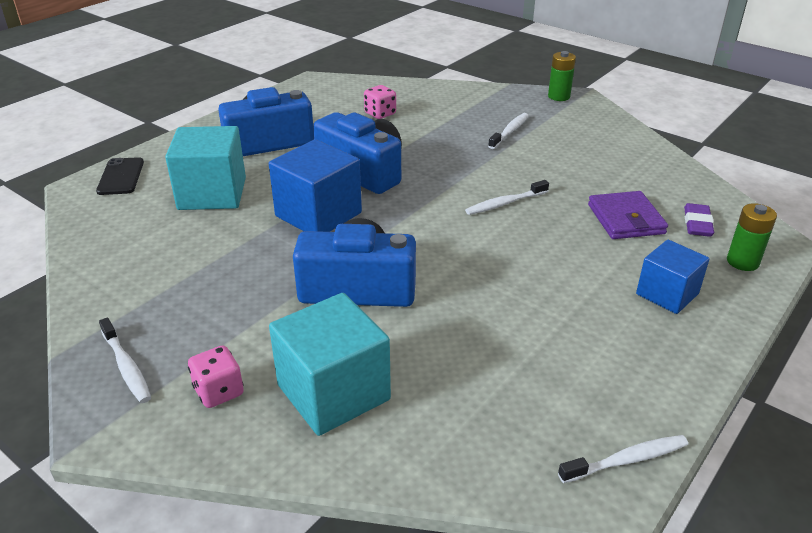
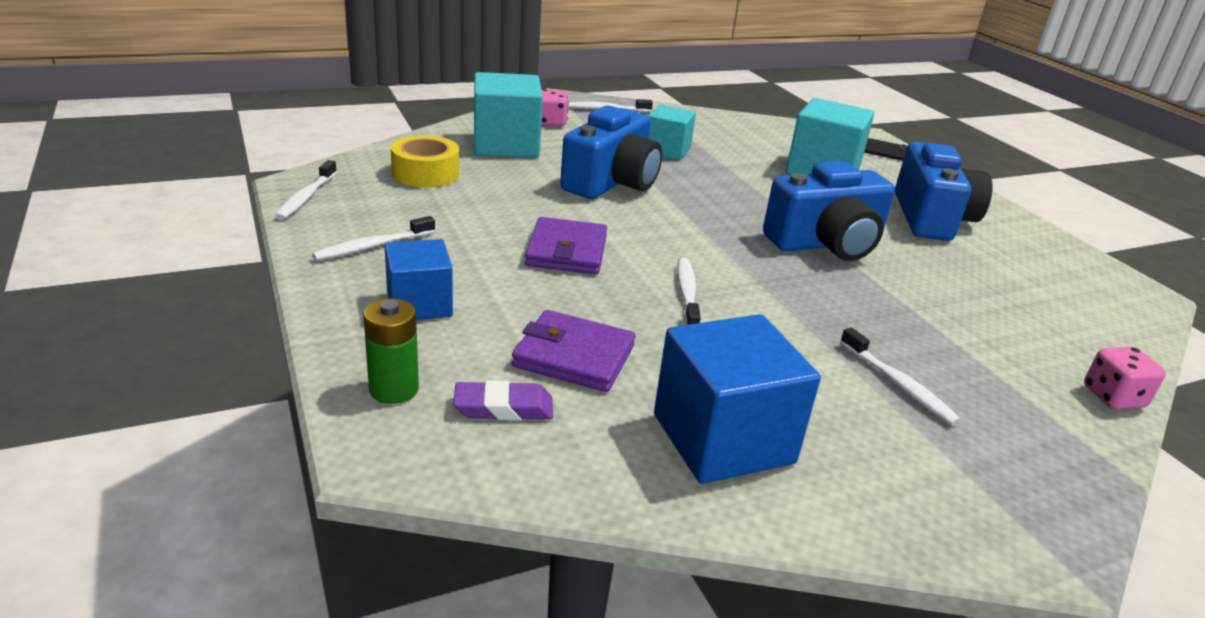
camera: 115 degrees right, 5 degrees down
(238, 282) = (667, 150): none -> turquoise cube
(318, 214) = (747, 199): blue cube -> blue cube (723, 439)
(380, 114) = (1001, 304): pink dice -> pink dice (1113, 397)
(474, 410) = (425, 173): none -> yellow tape
(514, 264) = (566, 251): none -> purple wallet
(559, 96) = (1054, 518): green battery -> none
(638, 358) = (373, 246): none -> white toothbrush
(697, 224) = (503, 407): purple eraser -> purple eraser turned 45 degrees counterclockwise

